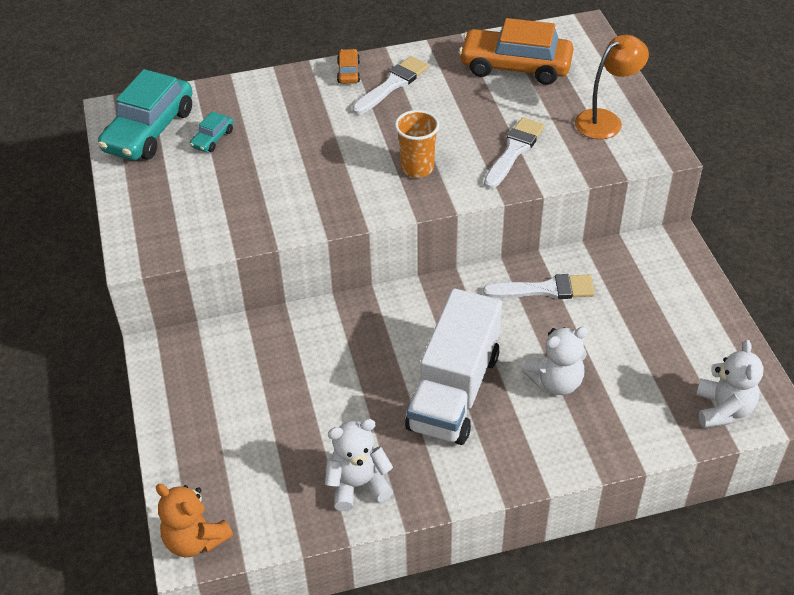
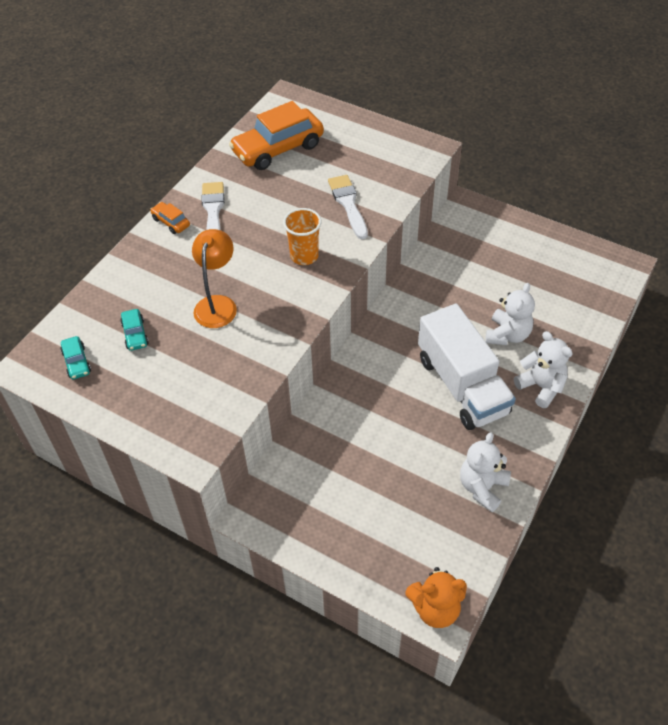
camera: 45 degrees left, 5 degrees up
(149, 130) = (77, 362): turquoise car -> turquoise car, size x0.45
(545, 289) = (434, 284): white brush -> none
(606, 120) = (376, 149): orange lamp -> orange lamp (217, 304)
(723, 409) = (603, 282): white teddy bear -> white teddy bear (541, 387)

